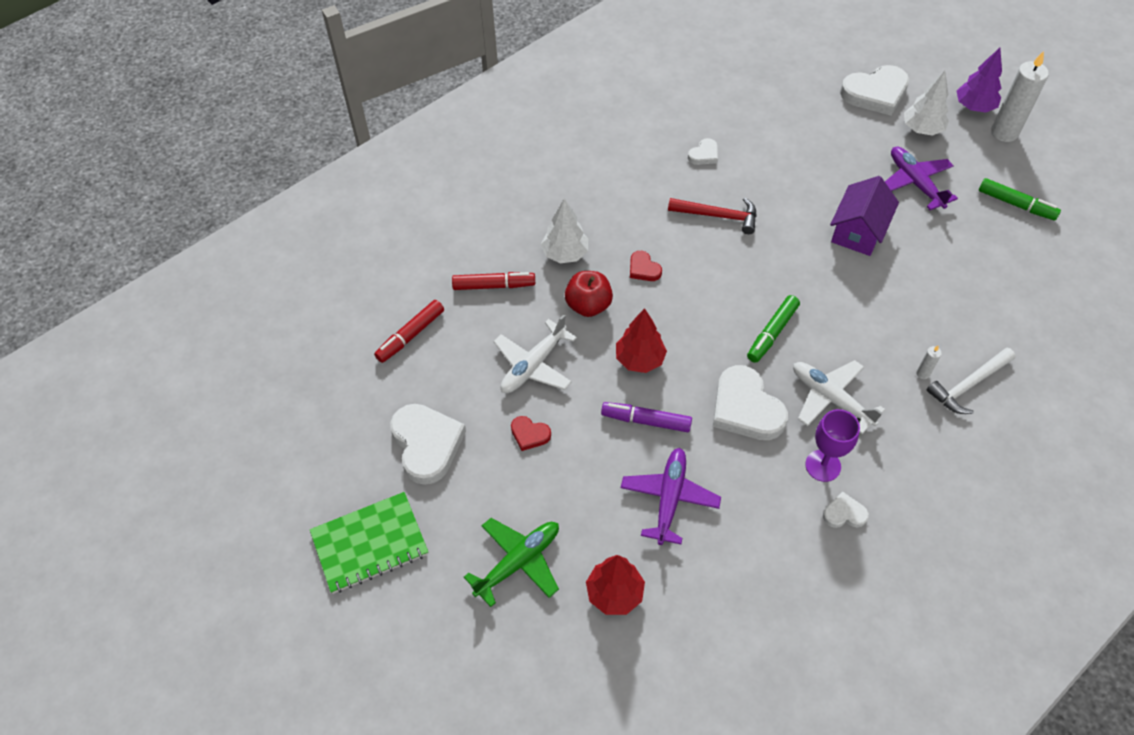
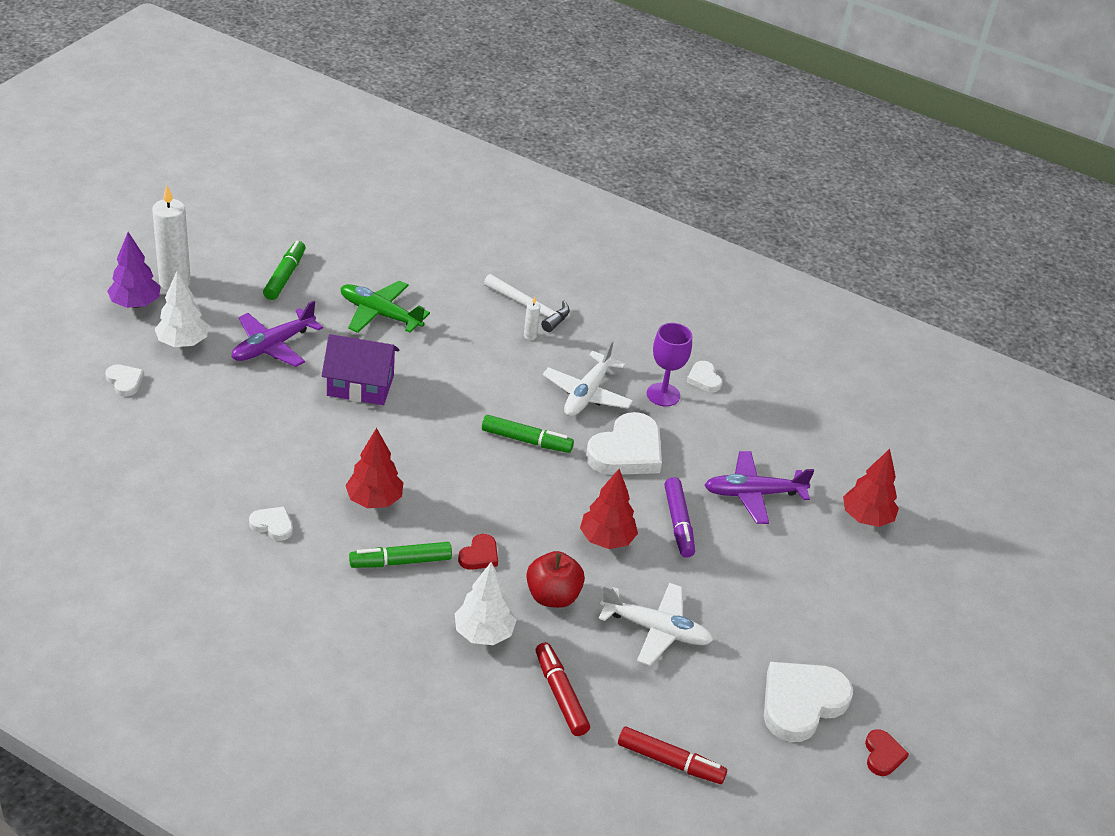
camera: 115 degrees left, 15 degrees down
(370, 543) = (935, 720): green notebook -> none
(518, 562) = (880, 593): green plane -> green plane (380, 314)
(529, 434) = (742, 614): red heart -> red heart (883, 755)
(649, 219) = (400, 562): none -> green marker
(718, 216) = (374, 500): red hammer -> red tree
(875, 93) = (125, 381): white heart -> white heart, size x0.49

